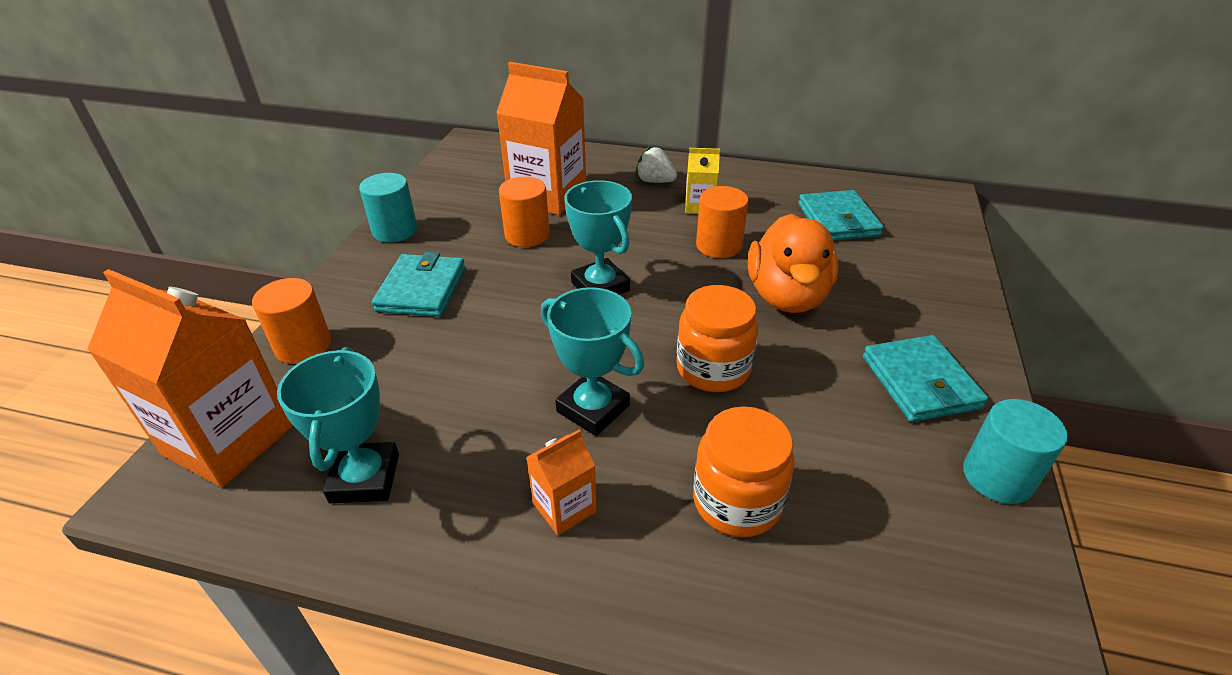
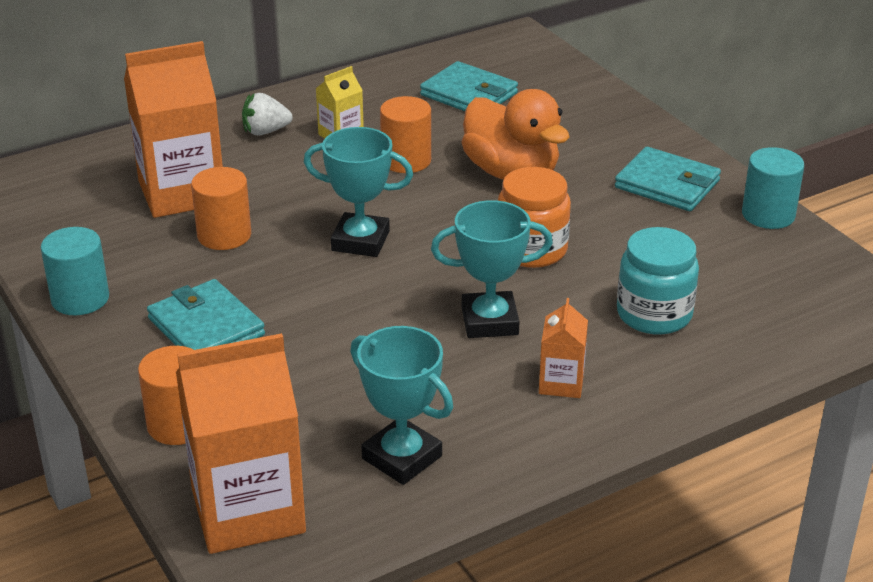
camera: 45 degrees left, 5 degrees down
(737, 501) = (654, 314): orange jar -> turquoise jar

